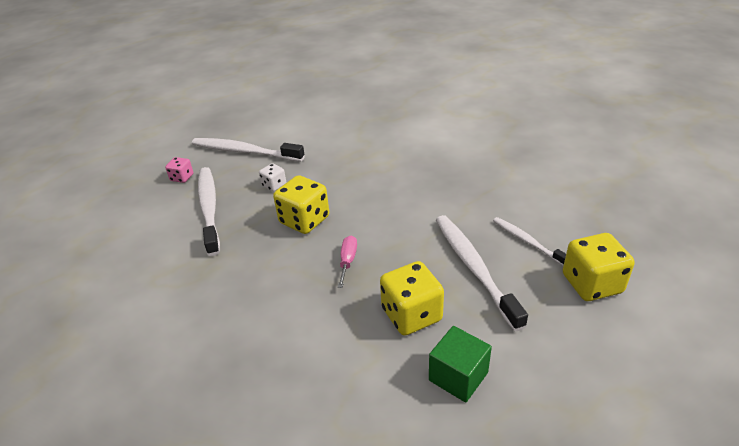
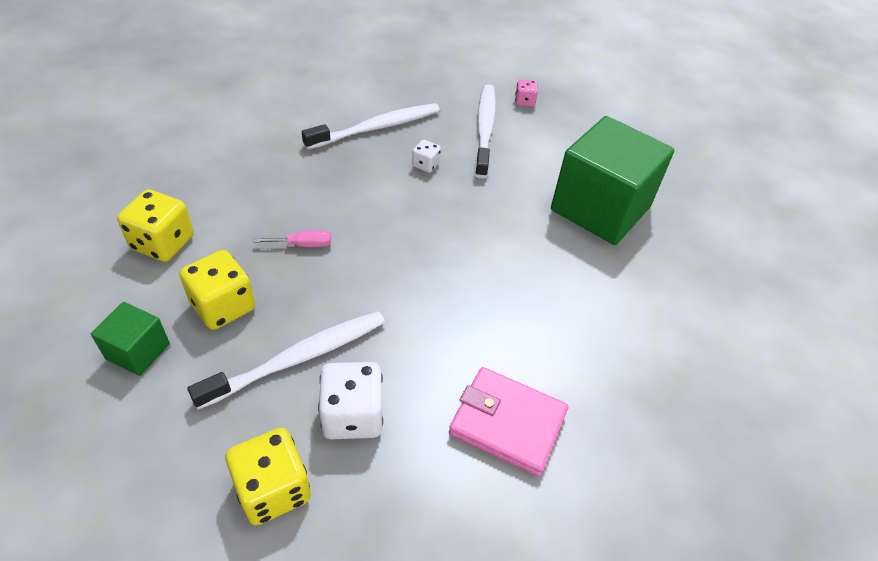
camera: 70 degrees right, 10 degrees up
(182, 178) = (424, 97): pink dice -> pink dice (524, 101)
(304, 220) = (367, 200): yellow dice -> yellow dice (163, 243)
(354, 116) = (600, 208): none -> green cube
(527, 241) = (352, 415): white toothbrush -> white dice
(531, 175) = (507, 423): none -> pink wallet

